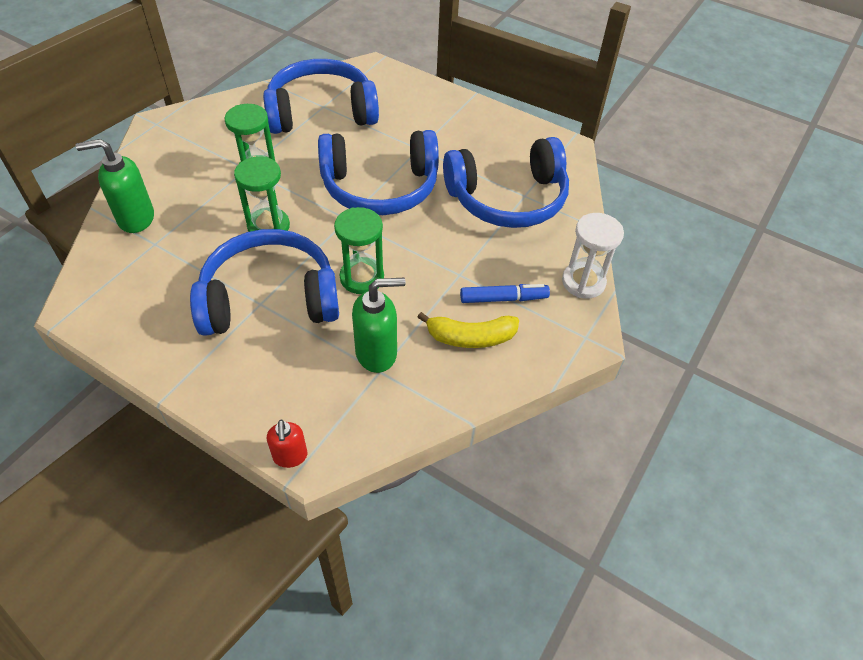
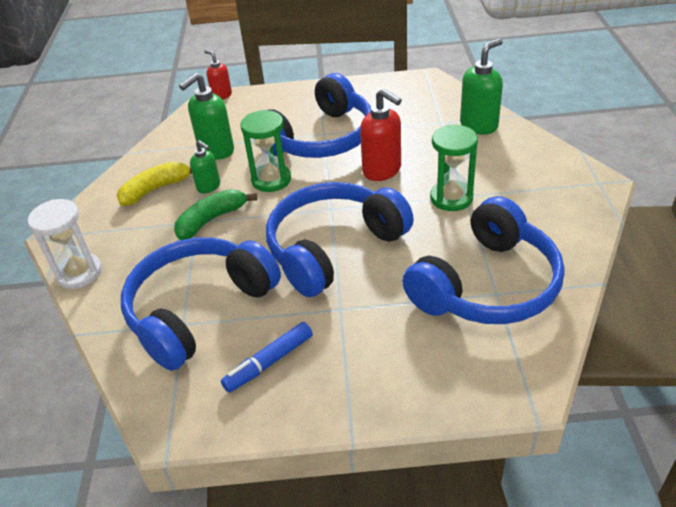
camera: 150 degrees right, 10 degrees down
(268, 226) = (382, 170): green hourglass -> red soap dispenser
(420, 307) = (209, 187): none -> green soap dispenser
(446, 267) = (211, 220): none -> green banana
(503, 298) = (146, 224): blue marker -> blue marker (269, 362)

